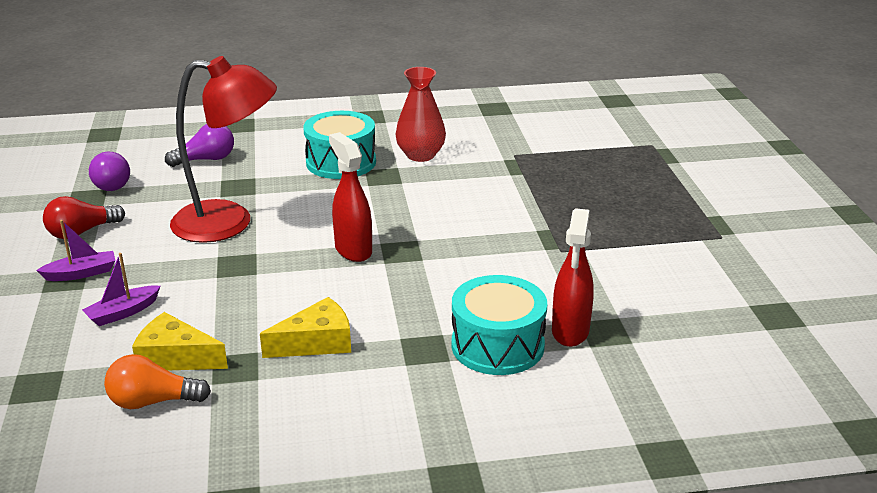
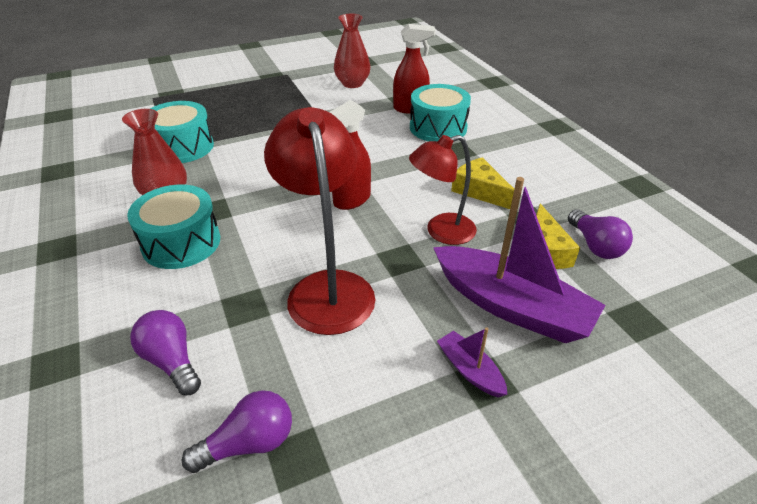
camera: 105 degrees left, 10 degrees up
(81, 232) = (388, 415): red light bulb -> none
(123, 313) = (511, 306): purple boat -> purple boat, size x2.23
(153, 401) = (595, 246): orange light bulb -> purple light bulb
(259, 296) = (441, 232): none -> red lamp
(516, 162) = (182, 147): none -> turquoise drum
(677, 291) = (352, 83): none -> red vase

